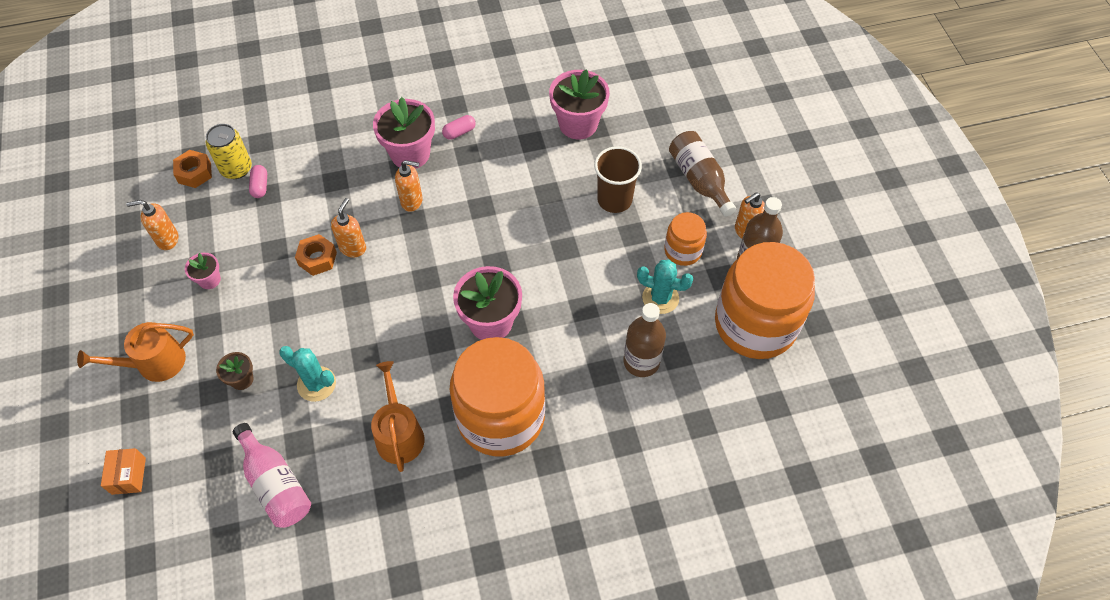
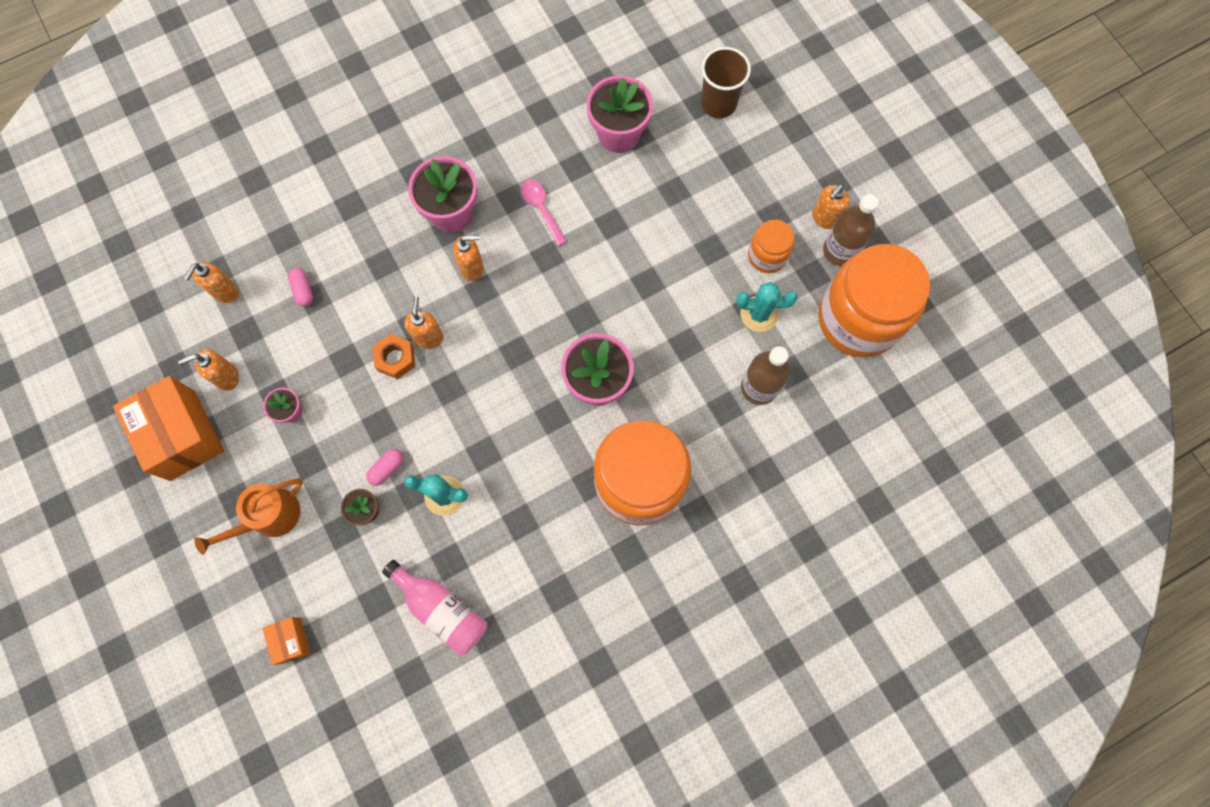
camera: 15 degrees left, 15 degrees up
(110, 277) = (182, 435): none -> orange box
(194, 173) = (225, 292): orange nut -> orange soap dispenser
(236, 169) = (269, 276): yellow can -> none
(399, 433) = (545, 525): orange watering can -> none
(459, 132) = (495, 174): pink capsule -> pink capsule (387, 469)
(489, 168) = (541, 209): none -> pink spoon
(614, 200) = (682, 214): brown cup -> brown cup (718, 103)
(699, 180) = (762, 170): brown bottle -> none

